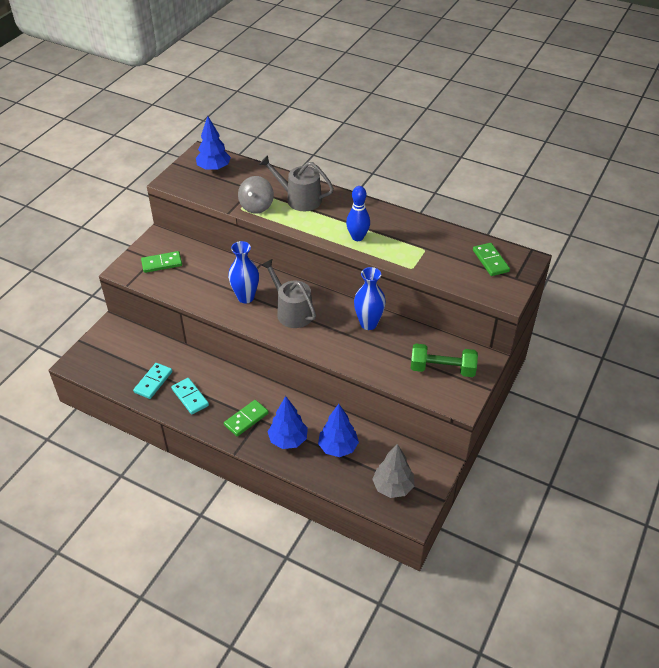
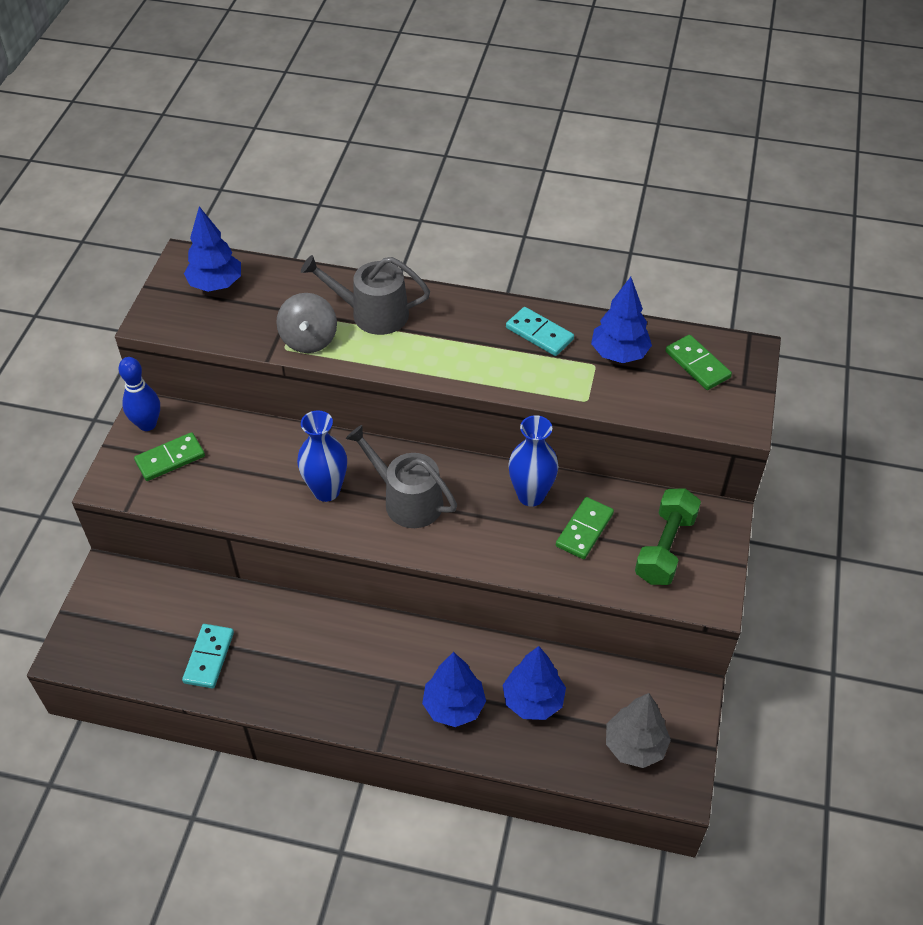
camera: 15 degrees left, 5 degrees up
(190, 397) = (277, 670): turquoise domino -> turquoise domino (539, 334)
(246, 419) = (378, 687): green domino -> green domino (584, 530)
(357, 237) = (486, 364): blue bowling pin -> blue bowling pin (147, 424)
(442, 246) = (619, 354): none -> blue tree
(442, 369) = (665, 548): green dumbbell -> green dumbbell turned 60 degrees counterclockwise

